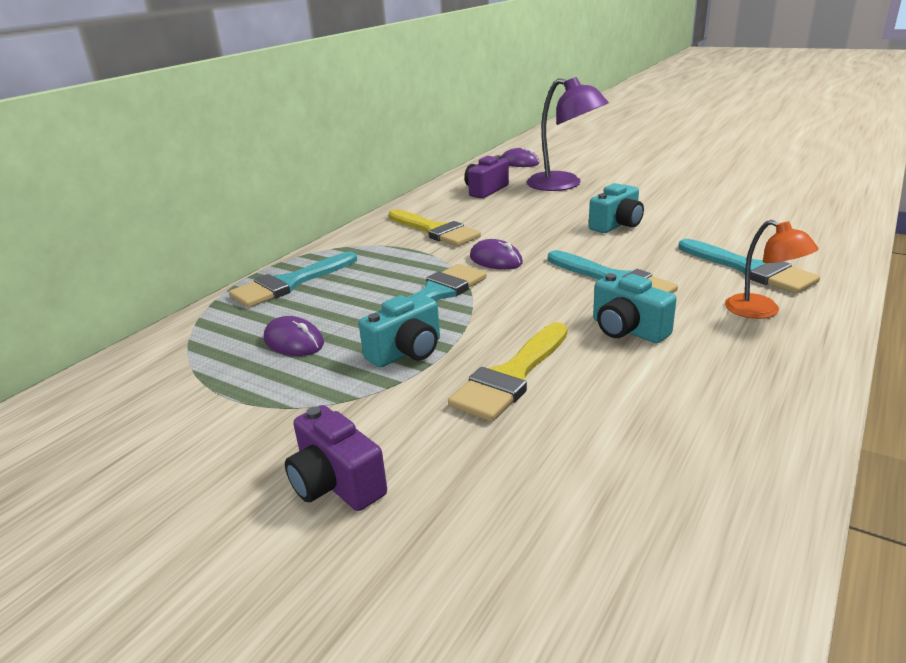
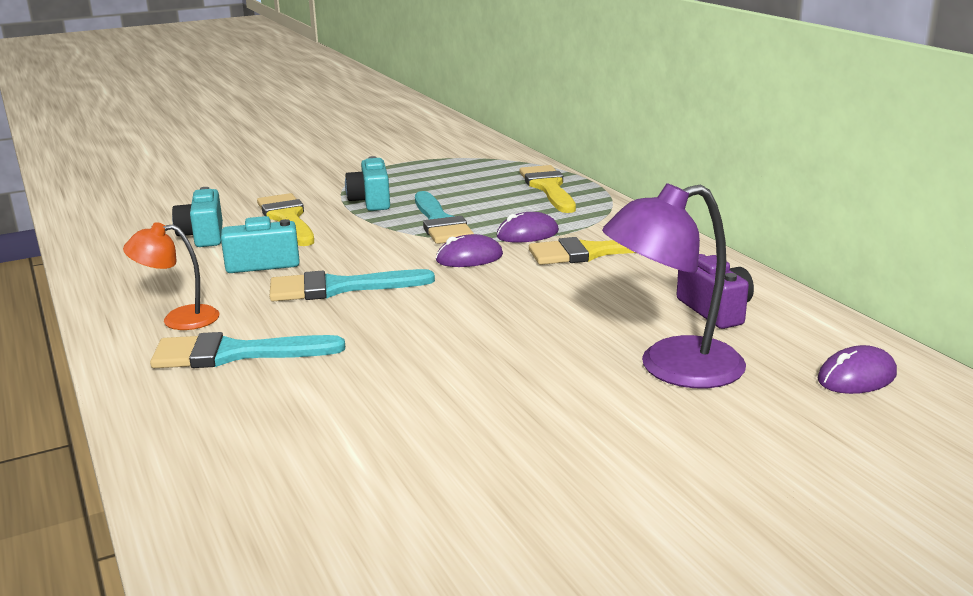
camera: 120 degrees right, 5 degrees down
(290, 283) = (548, 188): turquoise brush -> yellow brush
(294, 342) = (443, 179): purple mouse -> purple mouse (527, 234)
(336, 483) = (284, 172): purple camera -> none
(617, 225) = (458, 340): turquoise camera -> turquoise camera (203, 236)

